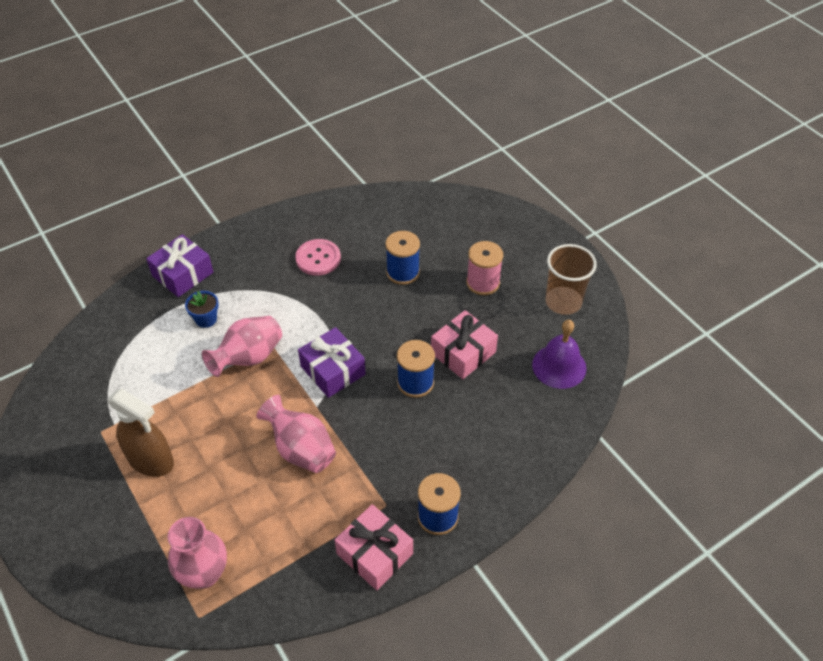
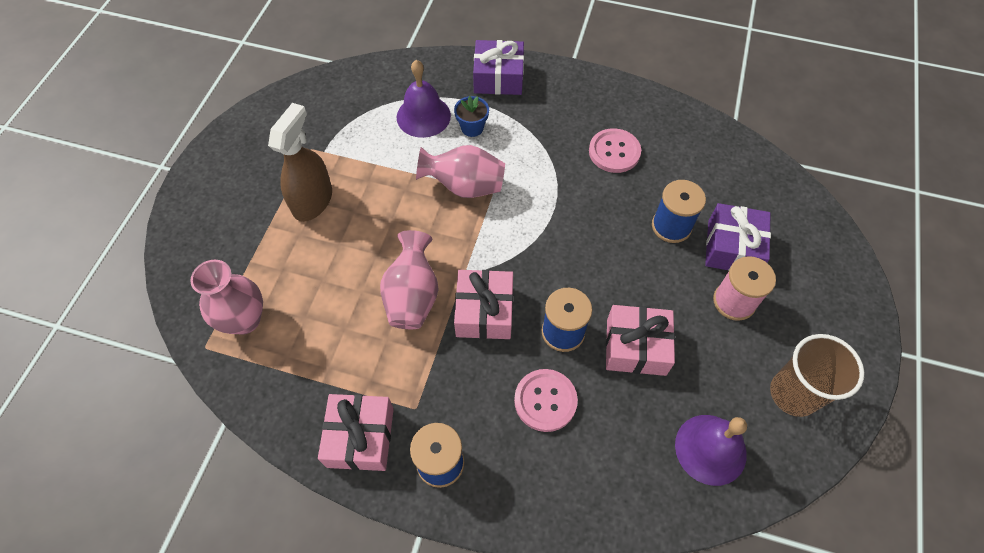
camera: 50 degrees right, 10 degrees up
(151, 460) = (313, 201): brown spray bottle -> brown spray bottle turned 150 degrees counterclockwise
(160, 340) = (423, 116): none -> purple bell
(333, 370) = (512, 256): purple gift -> purple gift (732, 247)
(357, 415) = (484, 311): none -> pink gift
(452, 426) = (545, 401): none -> pink button

